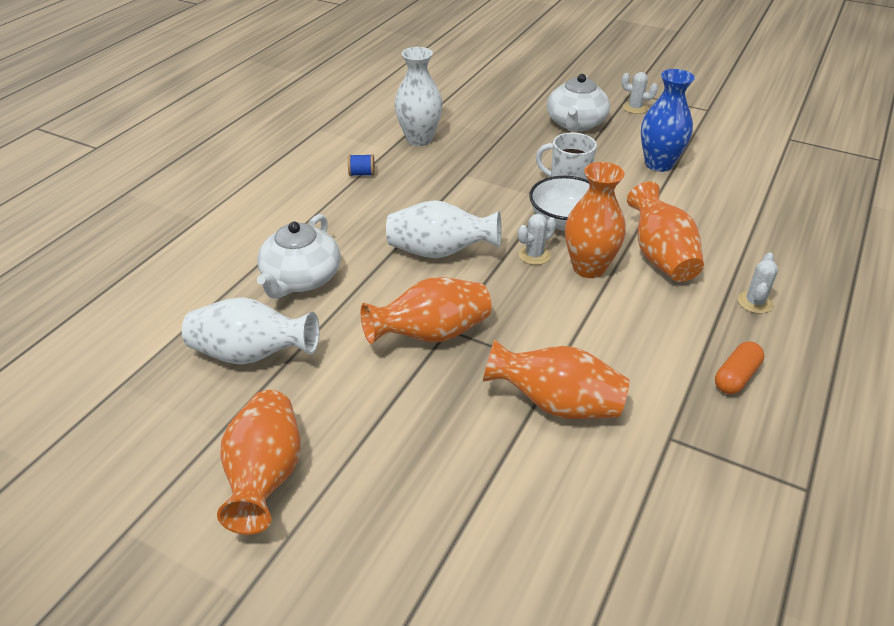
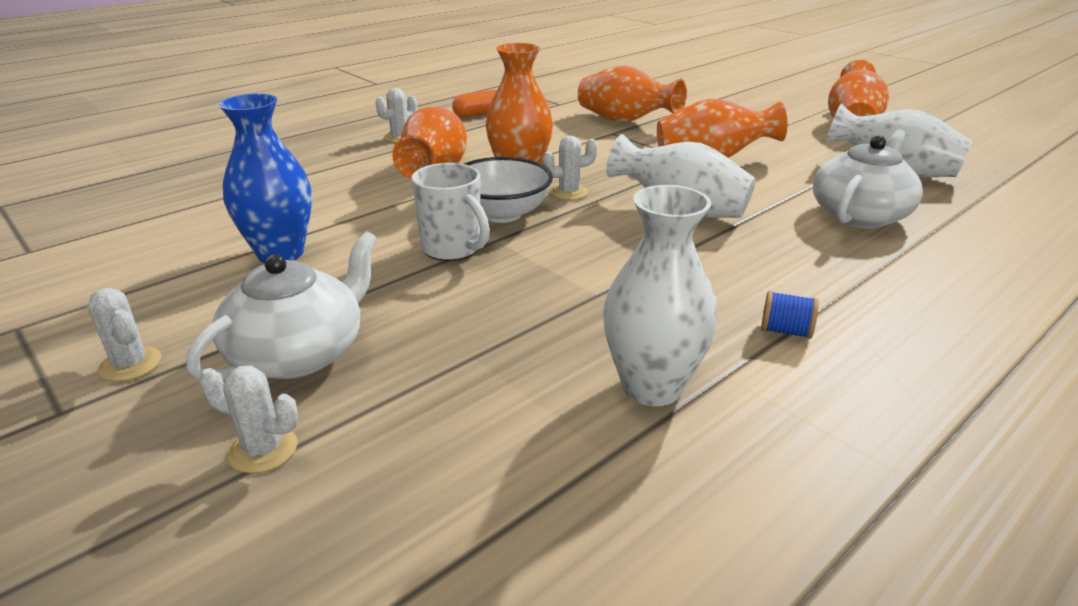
camera: 160 degrees left, 10 degrees down
(545, 97) = (263, 450): none -> white cactus

